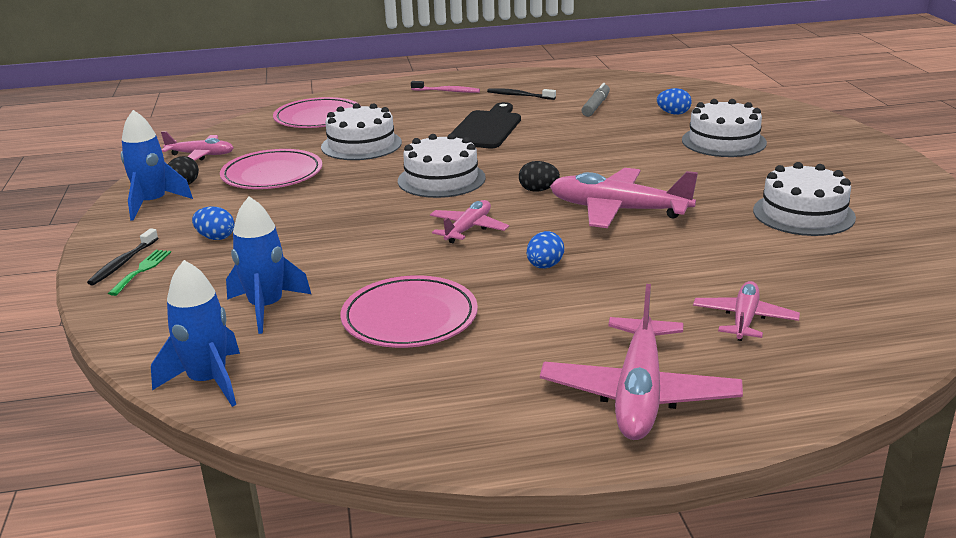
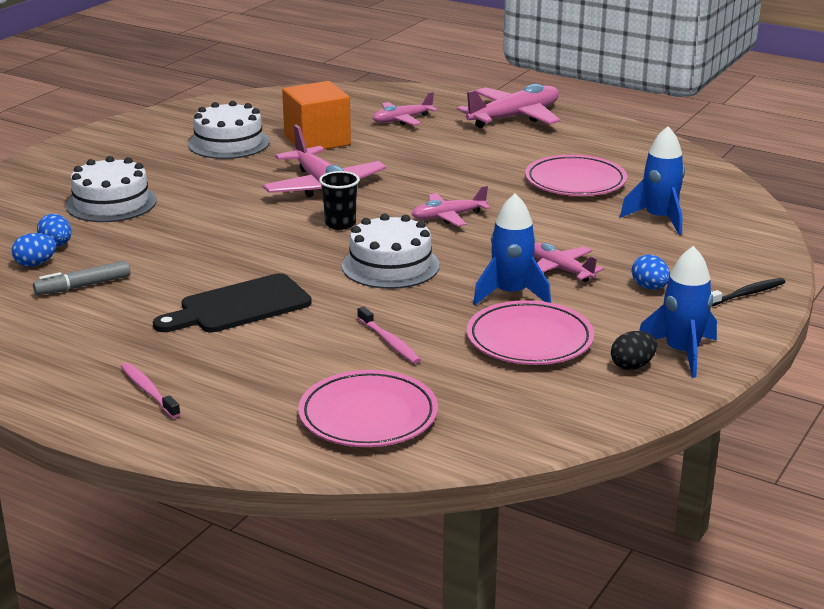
camera: 140 degrees left, 0 degrees up
(142, 270) = (732, 281): green fork -> none
(201, 155) = (575, 410): pink plane -> pink plane (560, 270)
(208, 381) = (730, 193): blue rocket -> blue rocket (511, 294)
(361, 145) = (389, 342): white cake -> pink toothbrush
(519, 96) = (103, 340): black toothbrush -> none
(538, 190) = (340, 224): black egg -> black cup
(544, 266) = (447, 176): blue egg -> blue egg (35, 264)
(746, 251) = (317, 141): none -> orange cube

